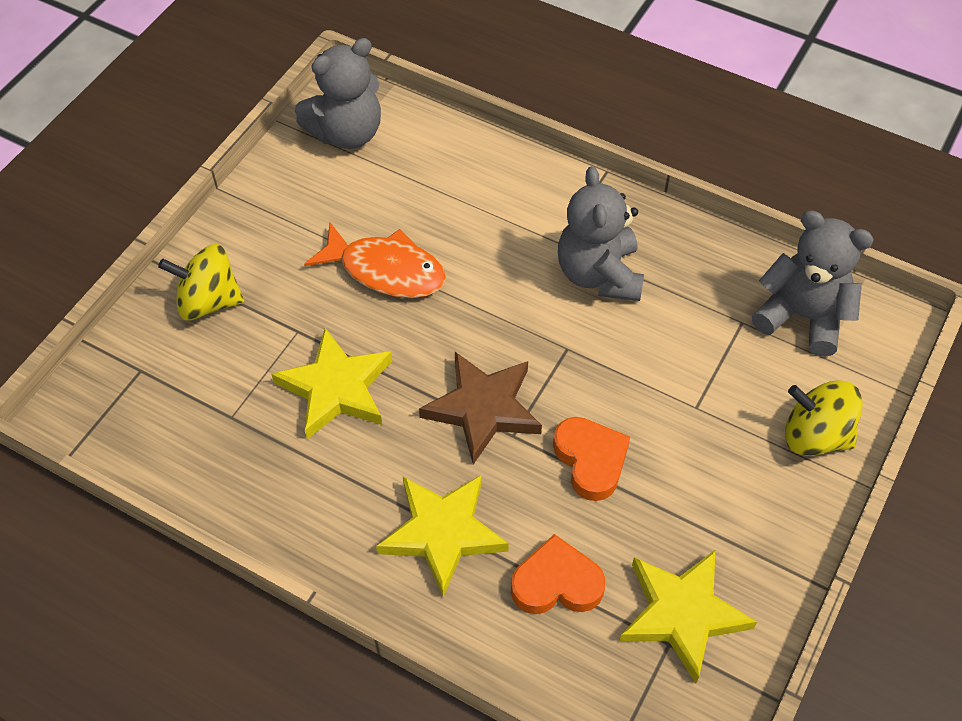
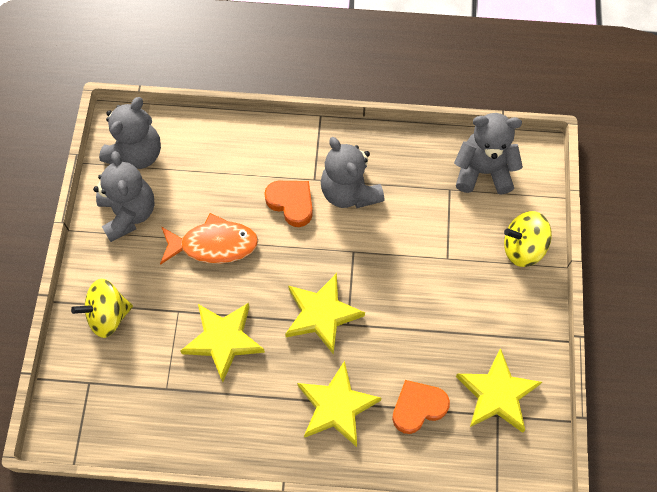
camera: 25 degrees left, 10 degrees up
(299, 195) = (129, 213): none -> grey teddy bear
(483, 409) = (321, 314): brown star -> yellow star
(590, 460) = (402, 320): orange heart -> orange heart (291, 203)

